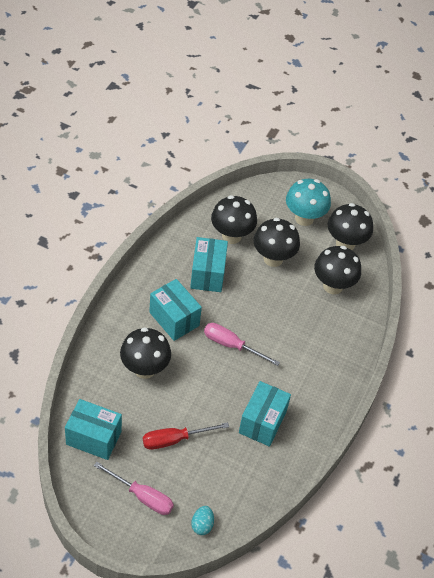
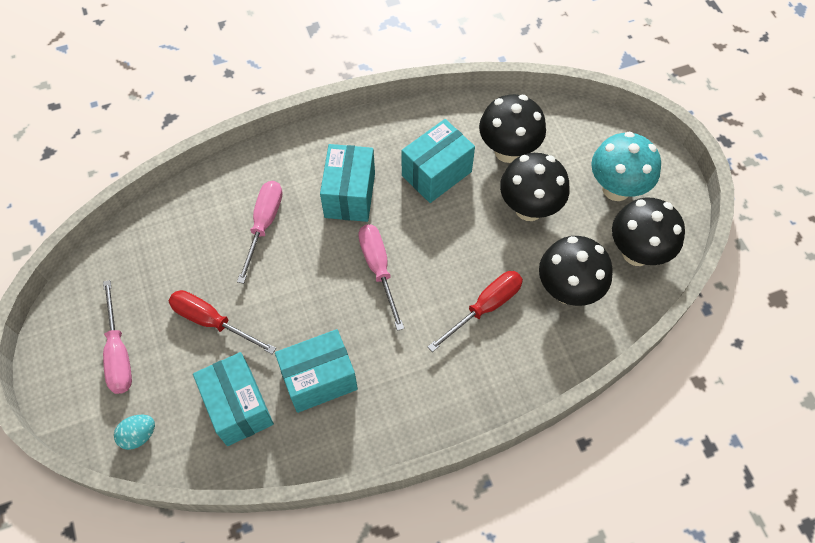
camera: 50 degrees right, 10 degrees up
(93, 438) = (142, 255): turquoise box -> turquoise box (238, 407)
(145, 369) = (264, 224): black mushroom -> pink screwdriver
(304, 324) = (485, 307): none -> red screwdriver

